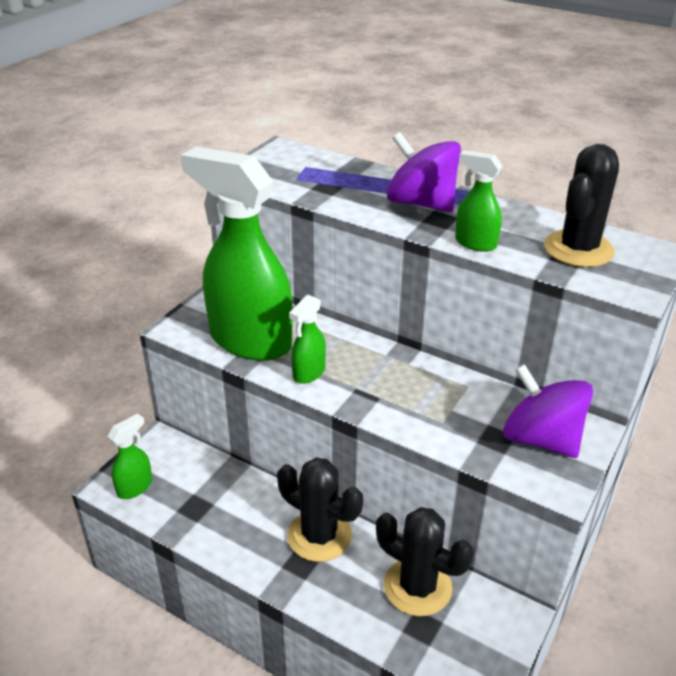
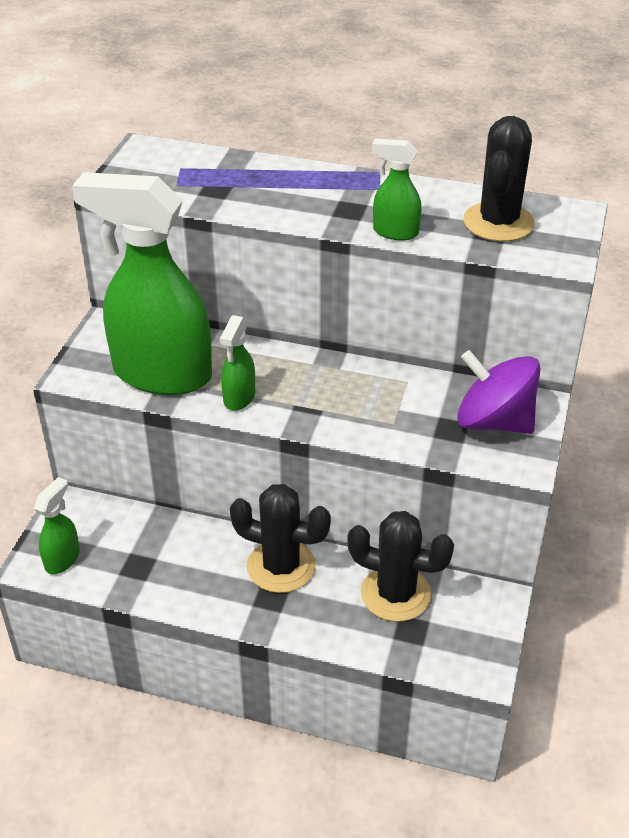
camera: 15 degrees left, 5 degrees up
(421, 203) = (323, 194): purple spinning top -> none

